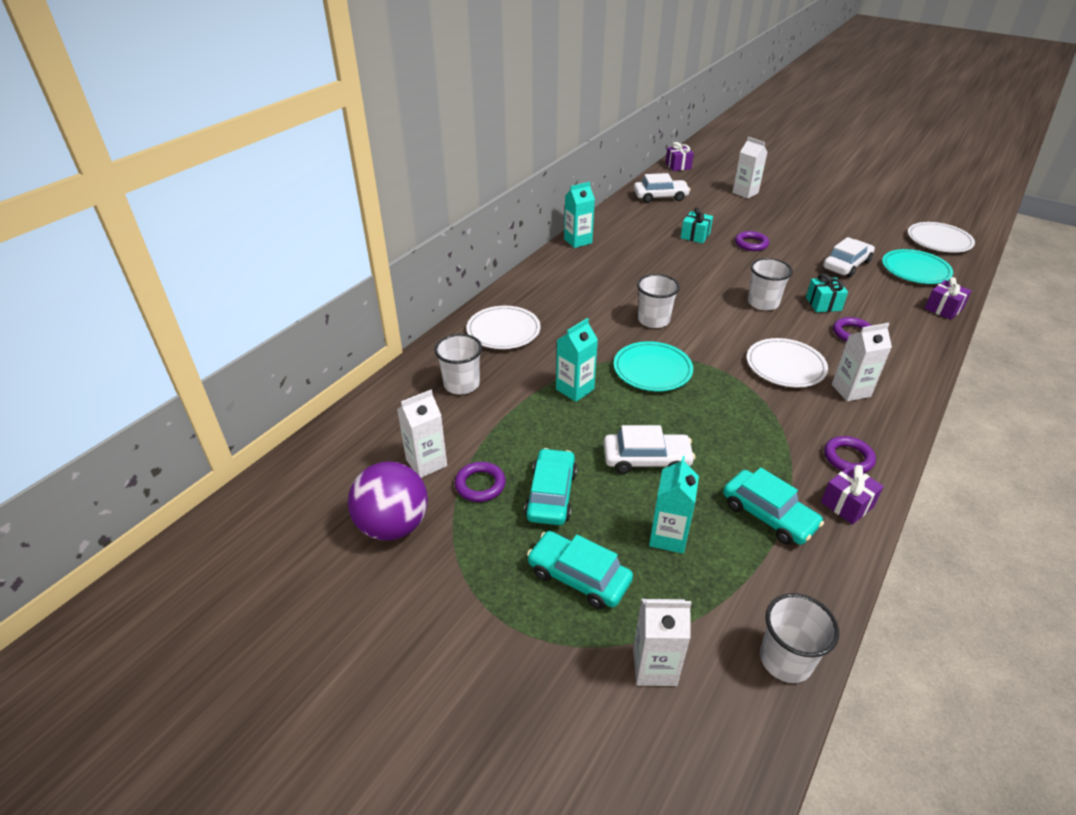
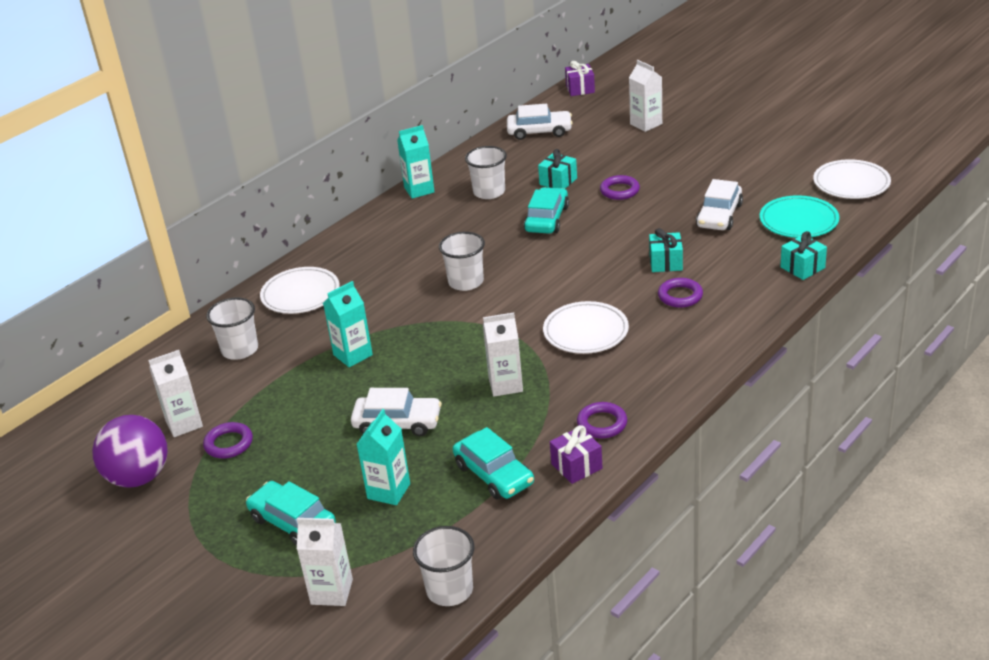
camera: 10 degrees right, 5 degrees down
(551, 494) = (292, 453): turquoise car -> turquoise car (547, 219)
(652, 370) = (441, 335): turquoise plate -> none
(763, 303) = (597, 262): white cup -> white cup (489, 192)
(846, 265) = (719, 215): white car -> white car turned 150 degrees clockwise
(851, 390) = (643, 357): white carton -> white carton (505, 385)
(943, 309) = (802, 267): purple gift -> turquoise gift

